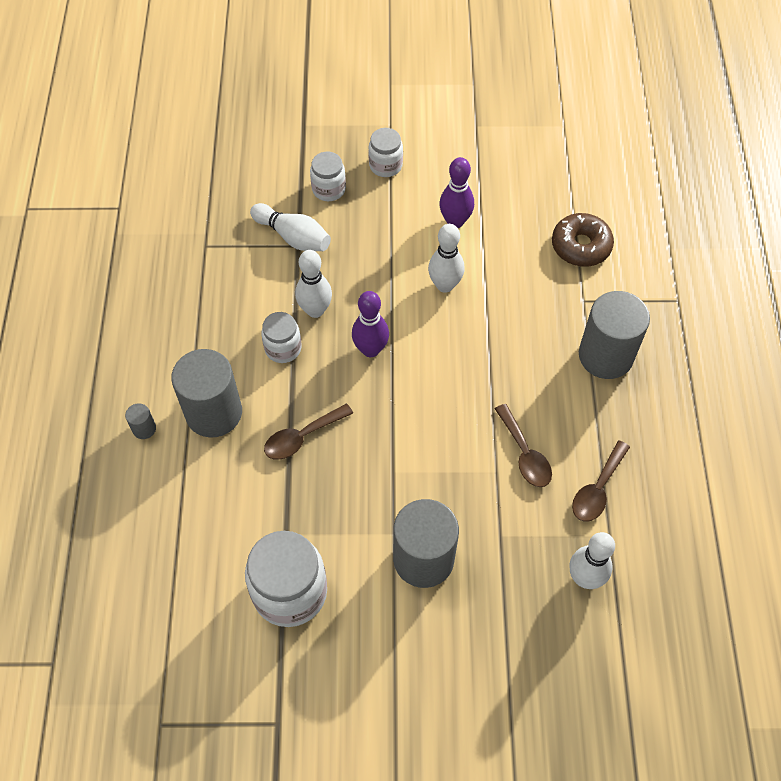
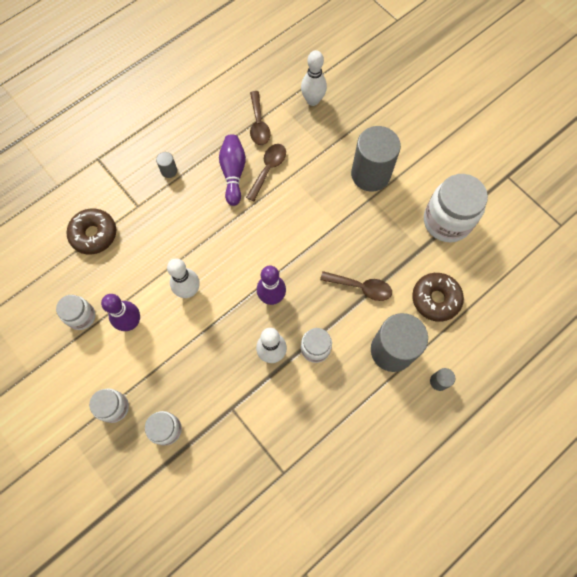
camera: 130 degrees left, 10 degrees up
(220, 498) = (435, 299): none -> brown donut
(293, 237) = (227, 418): white bowling pin -> none
(497, 189) = (81, 316): none -> white jar
(549, 415) = (233, 173): none -> purple bowling pin
(597, 489) = (258, 124): brown spoon -> brown spoon turned 90 degrees clockwise
(605, 356) = (169, 171): grey cylinder -> grey cylinder, size x0.42

